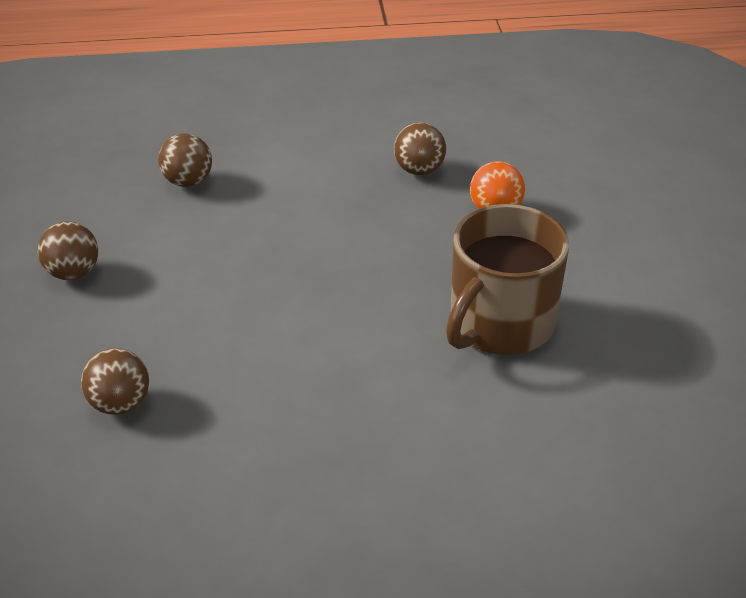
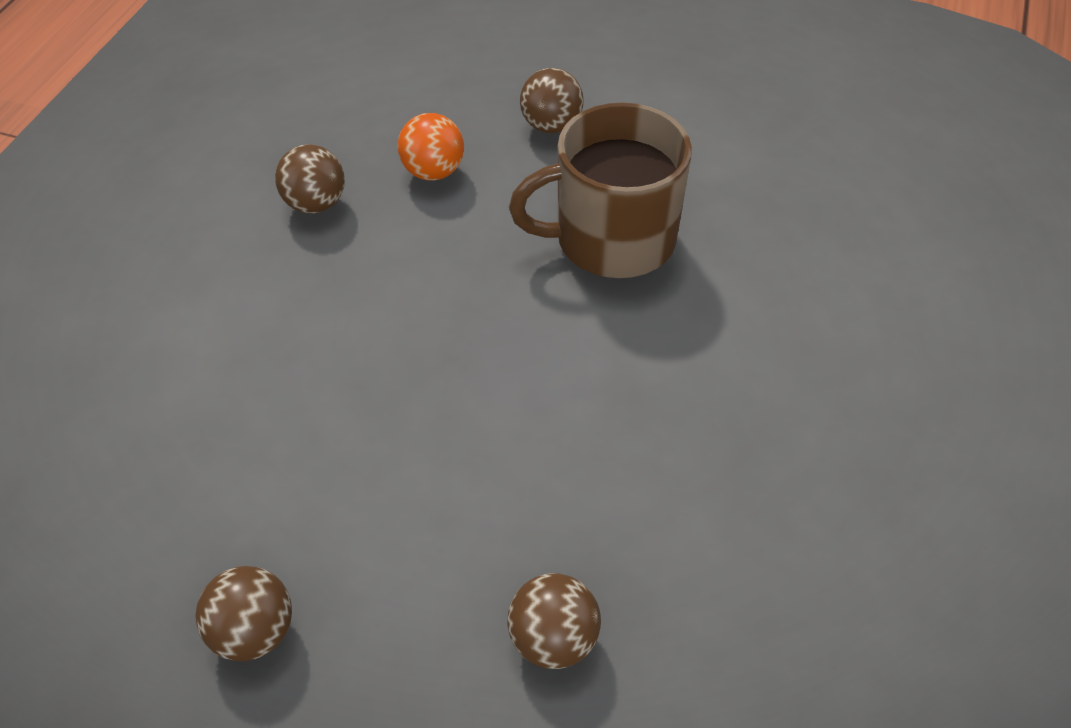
camera: 65 degrees left, 10 degrees up
(188, 181) = (152, 435): brown ball -> brown ball (551, 125)
(499, 324) = (612, 239): brown mug -> brown mug turned 105 degrees clockwise

